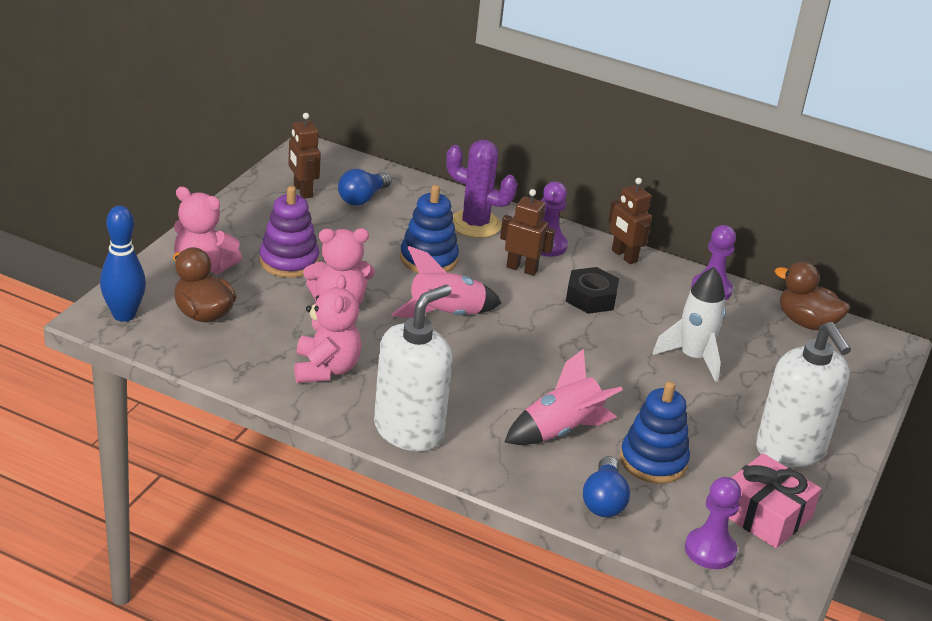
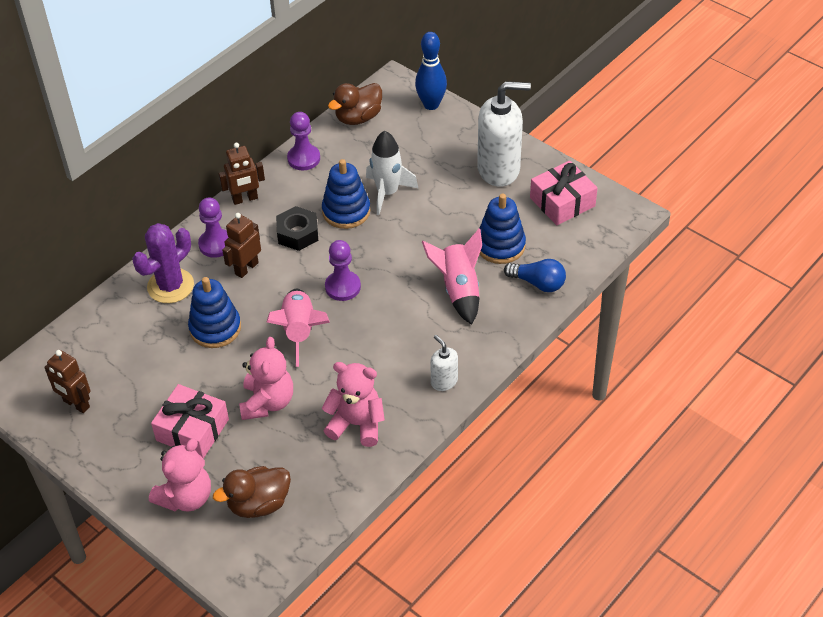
camera: 70 degrees left, 15 degrees up
(124, 315) = (246, 566): blue bowling pin -> blue bowling pin (431, 104)
(289, 261) = (192, 430): purple stacking toy -> pink gift
(302, 191) = (76, 404): brown robot -> brown robot turned 45 degrees clockwise
(362, 198) = (103, 359): blue light bulb -> none
(409, 430) = (444, 381): white soap dispenser -> white soap dispenser, size x0.48
(644, 329) = (346, 211): none -> blue stacking toy
(710, 550) = (593, 240): purple pawn -> purple pawn (343, 287)

